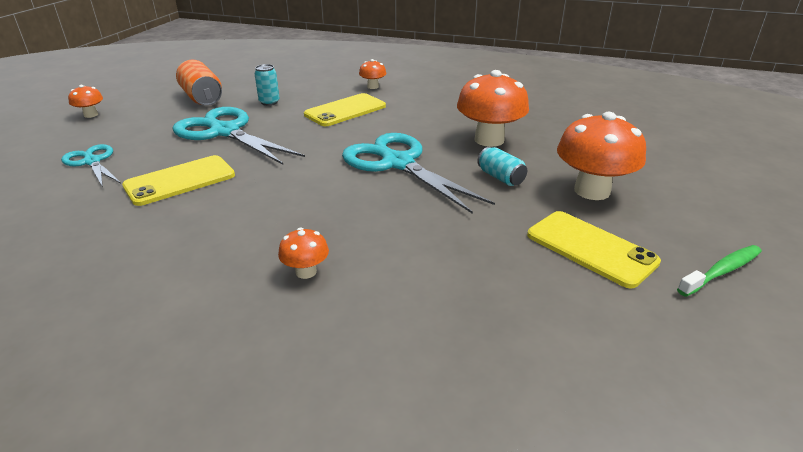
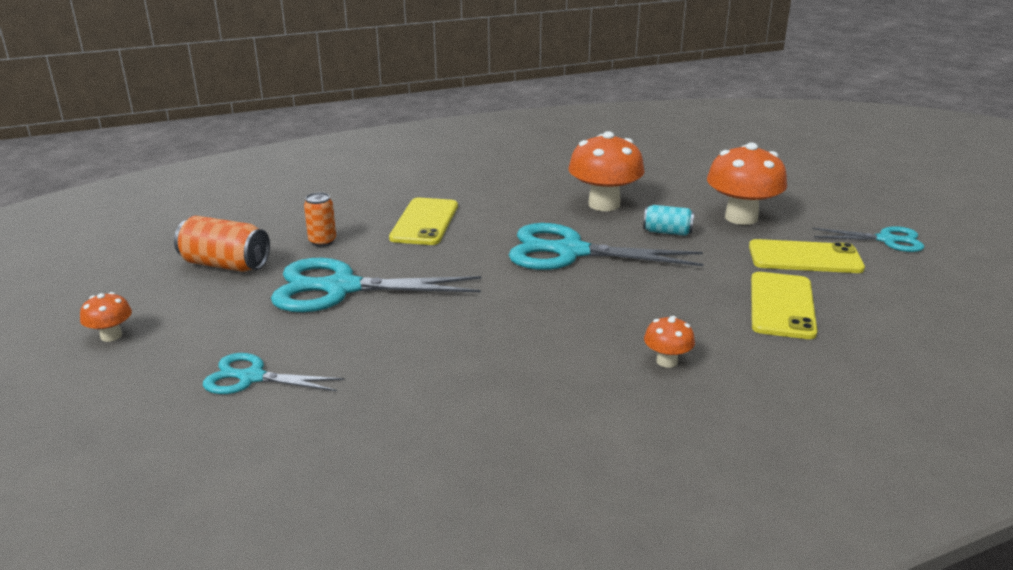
camera: 40 degrees left, 5 degrees down
(180, 180) = (401, 349): yellow phone -> yellow phone (781, 305)
(269, 102) = (322, 241): turquoise can -> orange can
(373, 87) = (403, 189): orange mushroom -> none
(722, 271) = (886, 240): green toothbrush -> turquoise scissors

